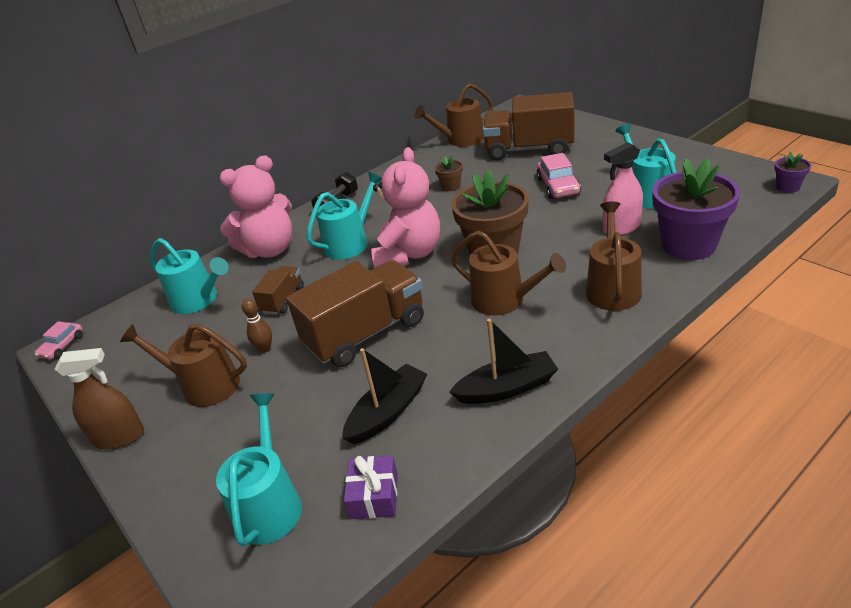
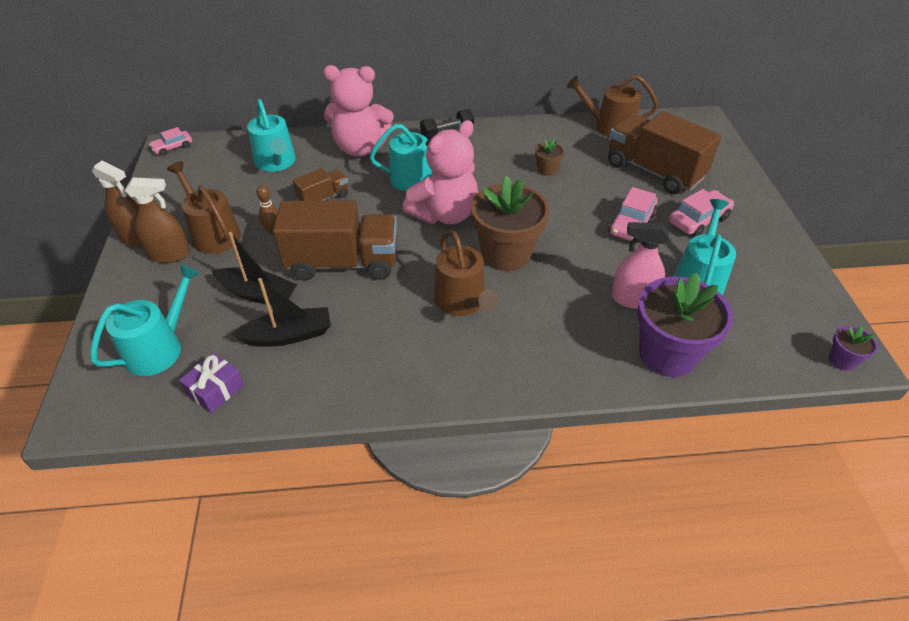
camera: 30 degrees right, 10 degrees up
(177, 427) = (169, 254): none -> brown spray bottle
(507, 388) = (379, 375): black boat -> black boat (258, 294)
(598, 161) = (698, 220): none -> pink car
(612, 288) = (553, 350): brown watering can -> none

